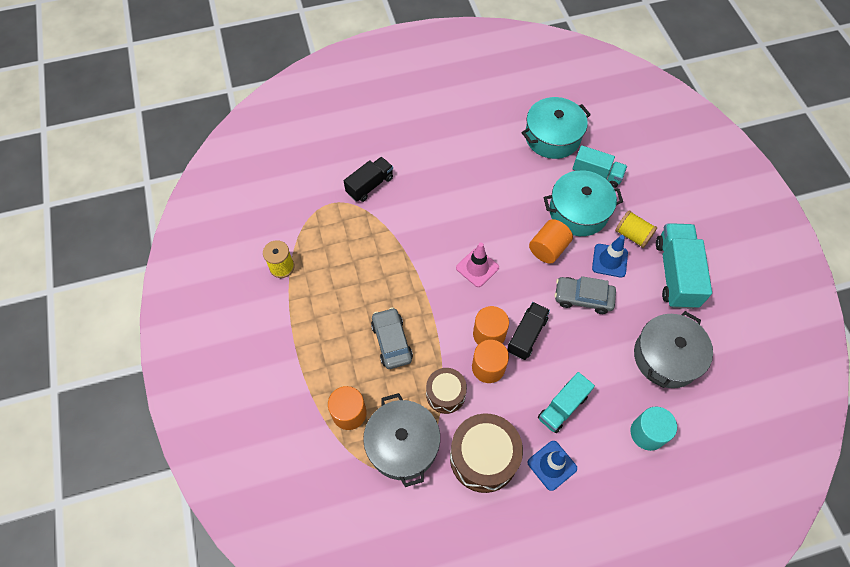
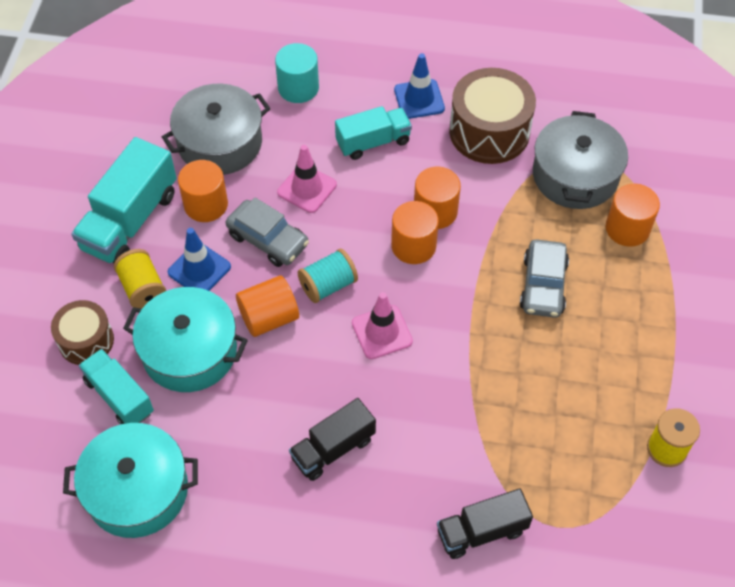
camera: 155 degrees left, 5 degrees down
(445, 394) = (501, 204): brown drum -> brown drum (86, 341)
(526, 283) = (328, 285): none -> turquoise spool
(527, 335) = (367, 226): black truck -> black truck (333, 448)
(583, 347) = (307, 188): none -> pink traffic cone
(639, 305) = (206, 204): none -> orange cylinder

